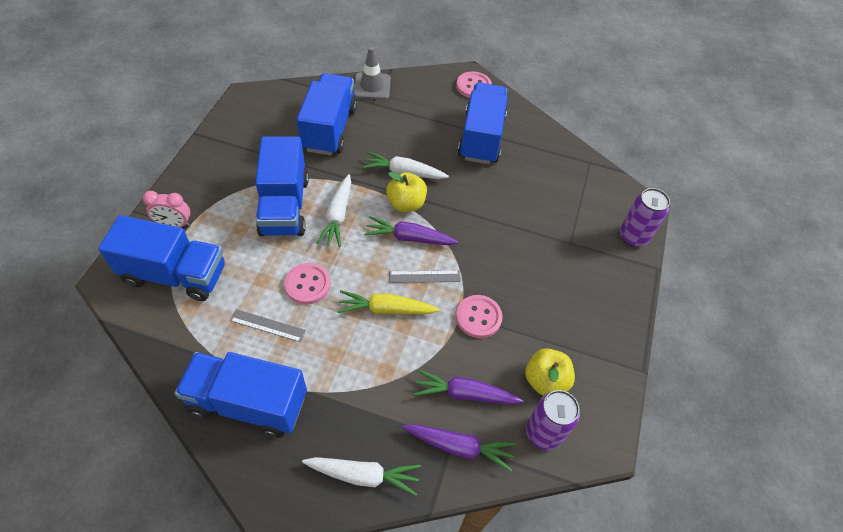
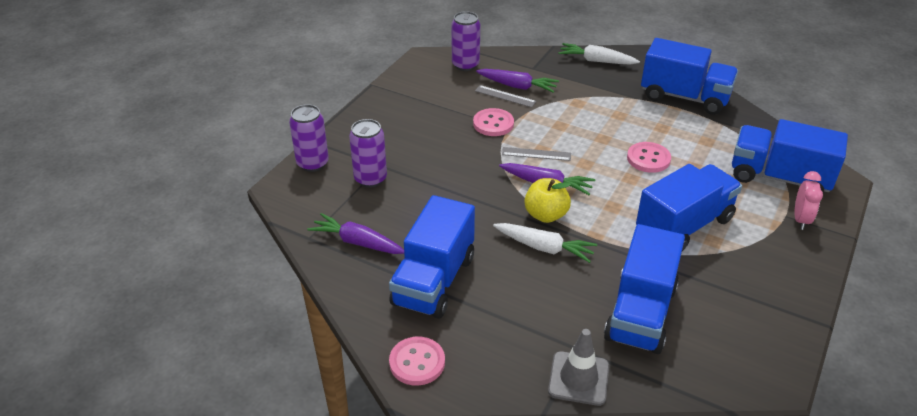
camera: 165 degrees left, 15 degrees down
(174, 224) = (801, 219): pink clock -> pink clock turned 90 degrees clockwise
(267, 325) = (680, 136): grey ruler -> grey ruler (505, 96)
(284, 206) = (684, 225): blue truck -> blue truck turned 45 degrees clockwise
(338, 215) = (623, 211): white carrot -> none
(386, 309) = (575, 136): yellow carrot -> none
(459, 447) = (528, 65): purple carrot -> purple carrot (357, 242)
(545, 380) = (452, 86): yellow apple -> none
(572, 225) = (370, 179): none -> purple can

